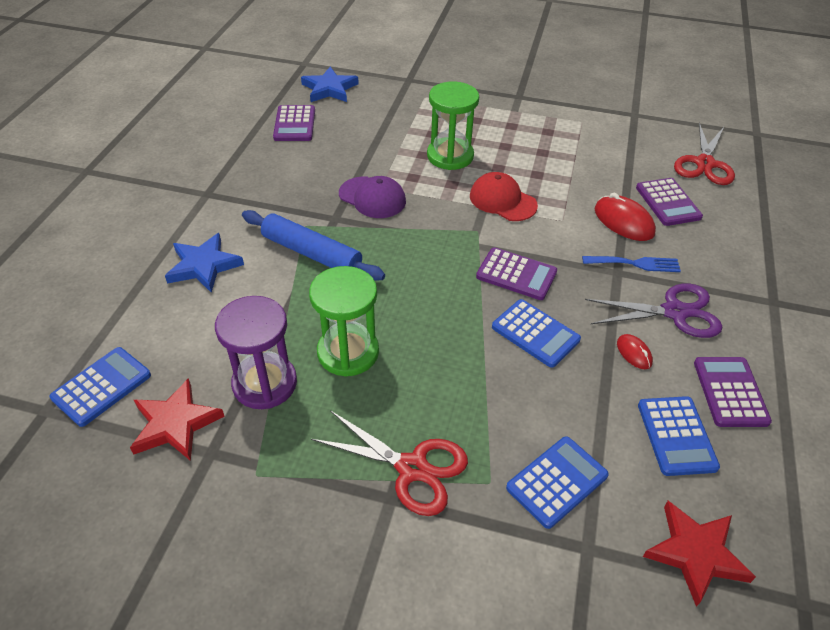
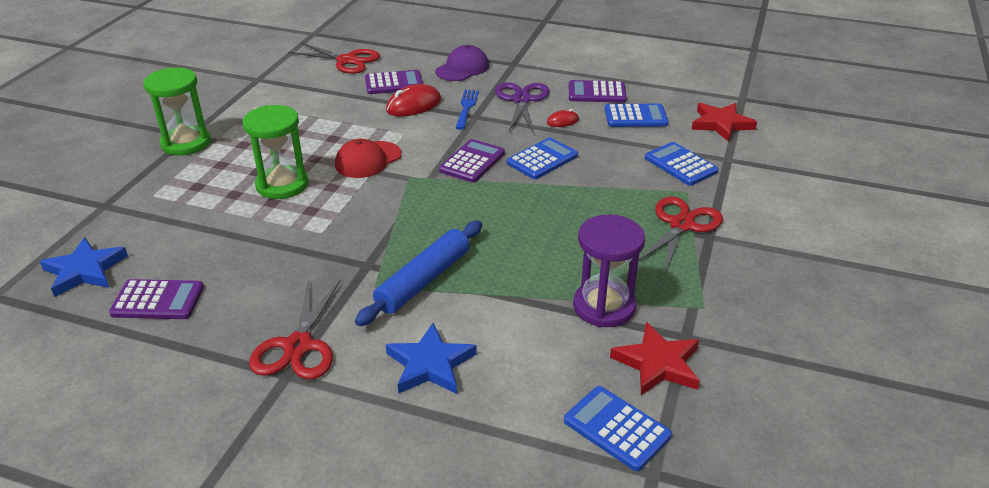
camera: 85 degrees left, 10 degrees down
(236, 194) = (298, 346): none -> red scissors
(348, 352) = (564, 256): green hourglass -> green hourglass (186, 143)
(372, 198) = (338, 238): purple cap -> purple cap (462, 68)

